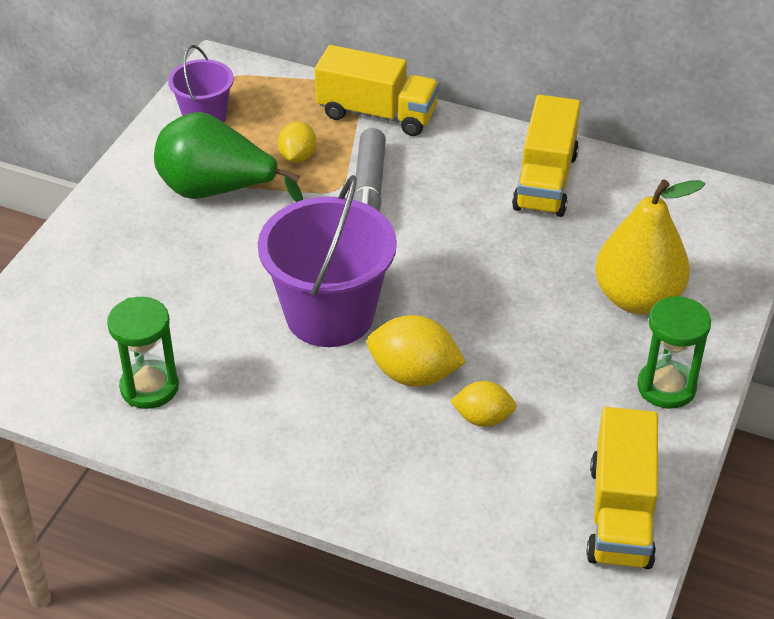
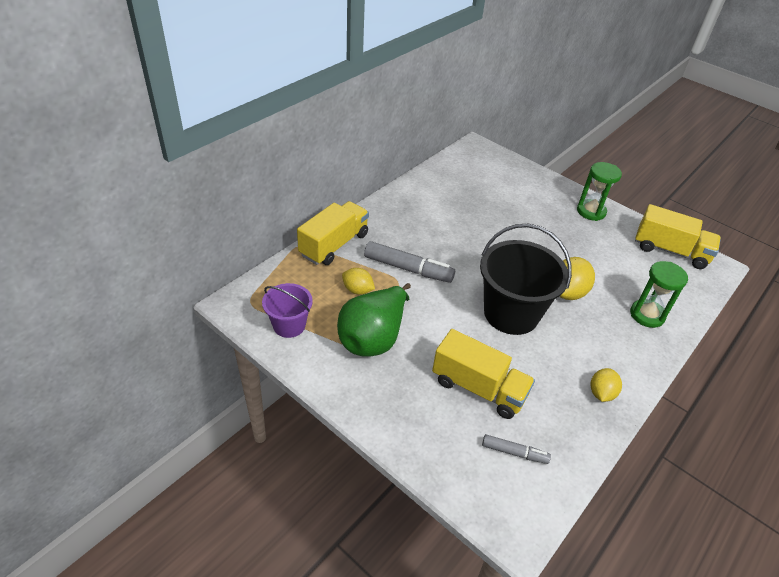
camera: 75 degrees left, 0 degrees up
(76, 351) = (514, 452): none -> grey marker
(149, 387) = (557, 417): green hourglass -> green hourglass (647, 315)
(330, 315) = (511, 313): purple bucket -> black bucket
(483, 418) = (604, 276): yellow lemon -> yellow lemon (601, 393)
(545, 181) = (428, 201): yellow truck -> yellow truck (478, 388)
(637, 298) = (528, 200): yellow pear -> none

